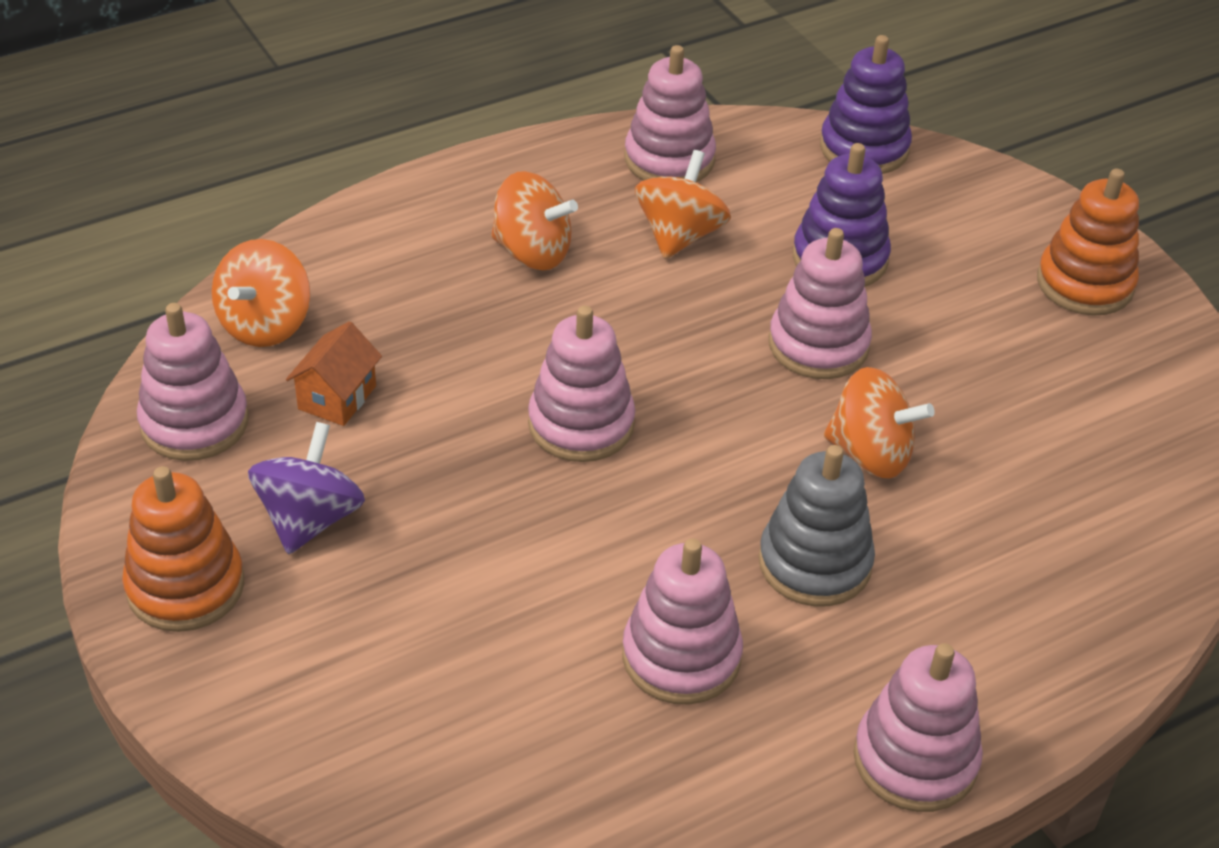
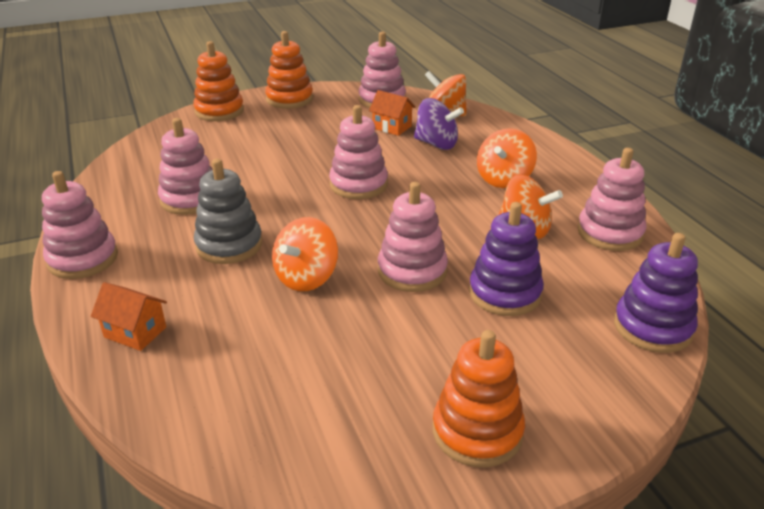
camera: 100 degrees right, 10 degrees down
(258, 712) = (219, 111): none -> orange stacking toy
(310, 519) = (316, 121): purple spinning top -> purple spinning top (436, 144)
(1060, 621) = (135, 332): none -> orange house

